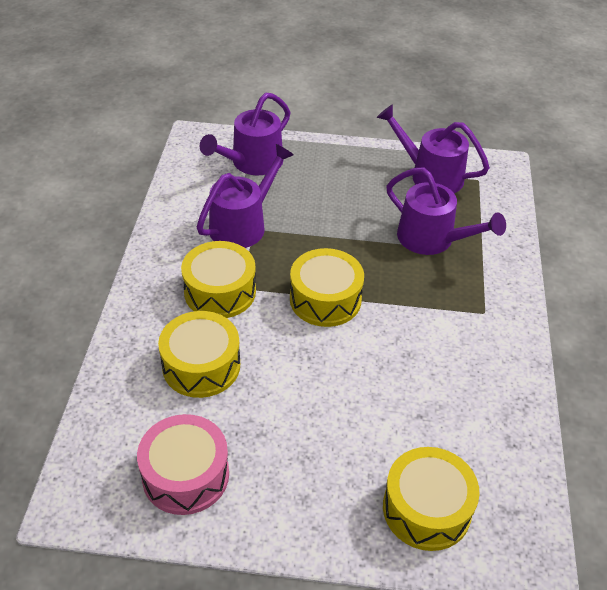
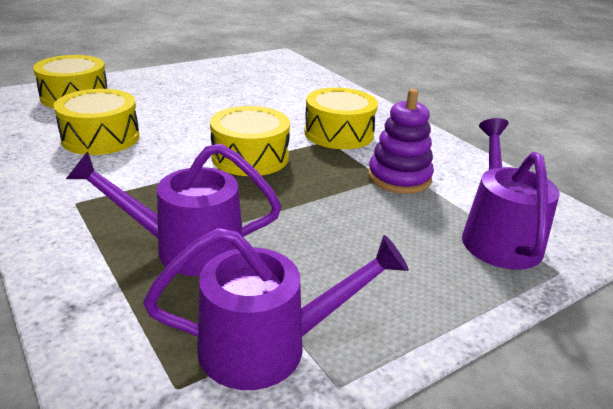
camera: 140 degrees right, 15 degrees down
(185, 475) = (237, 73): pink drum -> none
(201, 366) = (290, 102): yellow drum -> yellow drum (101, 138)
(243, 224) = (399, 178): purple watering can -> purple stacking toy

